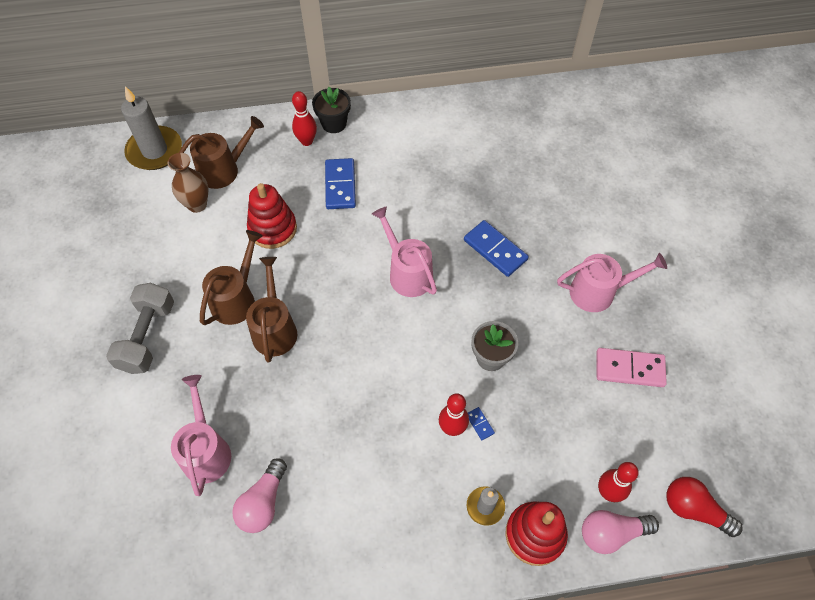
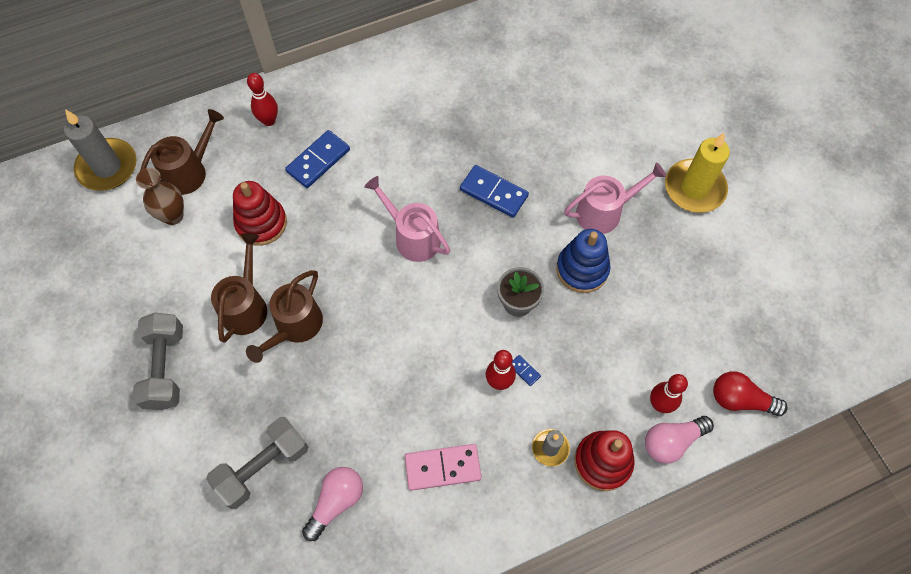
camera: 15 degrees left, 5 degrees up
(206, 450) = (263, 467): pink watering can -> grey dumbbell
(263, 503) = (336, 502): pink light bulb -> pink light bulb turned 150 degrees counterclockwise
(274, 328) = (295, 327): brown watering can -> brown watering can turned 135 degrees counterclockwise
(334, 123) = (292, 95): black flower pot -> none
(340, 185) = (318, 161): blue domino -> blue domino turned 60 degrees clockwise
(562, 341) = (582, 269): none -> blue stacking toy
(629, 369) = (651, 281): pink domino -> pink domino (442, 467)
(695, 290) = (694, 188): none -> yellow candle

